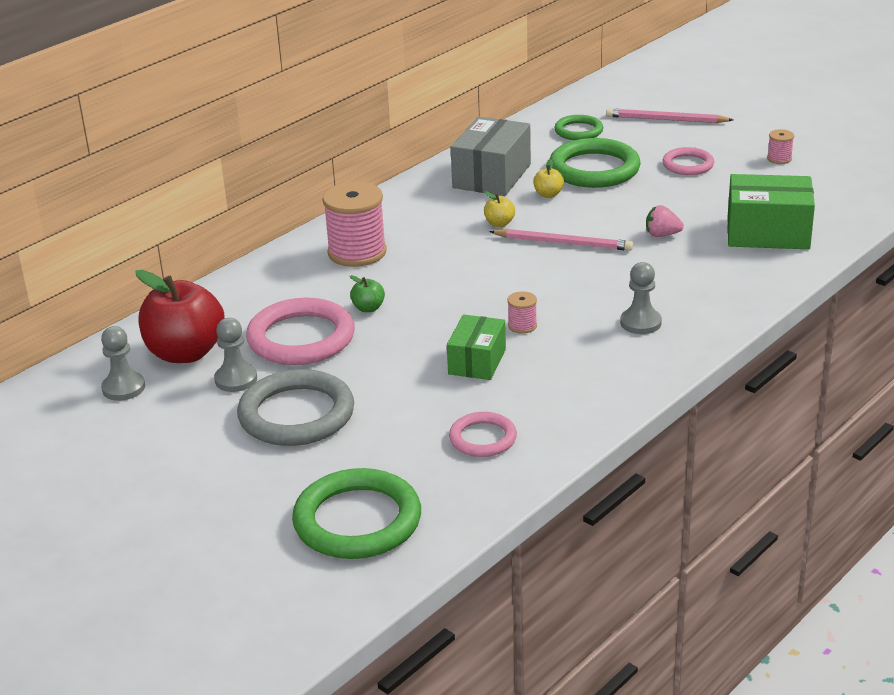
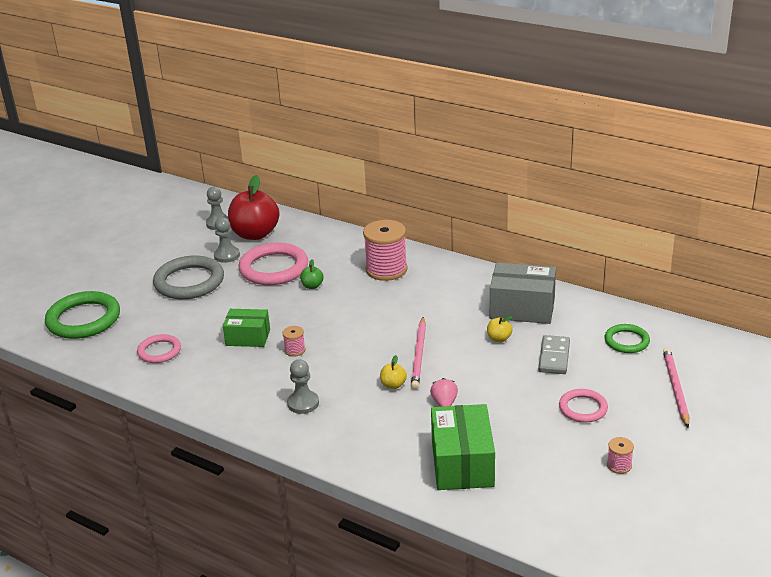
camera: 80 degrees right, 0 degrees up
(499, 223) = (443, 322): yellow apple -> yellow apple (393, 385)
(594, 169) = (554, 357): green ring -> grey domino

